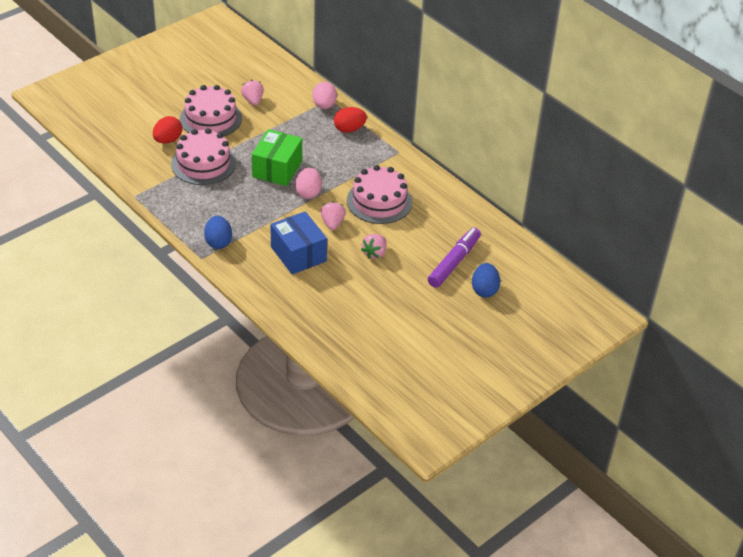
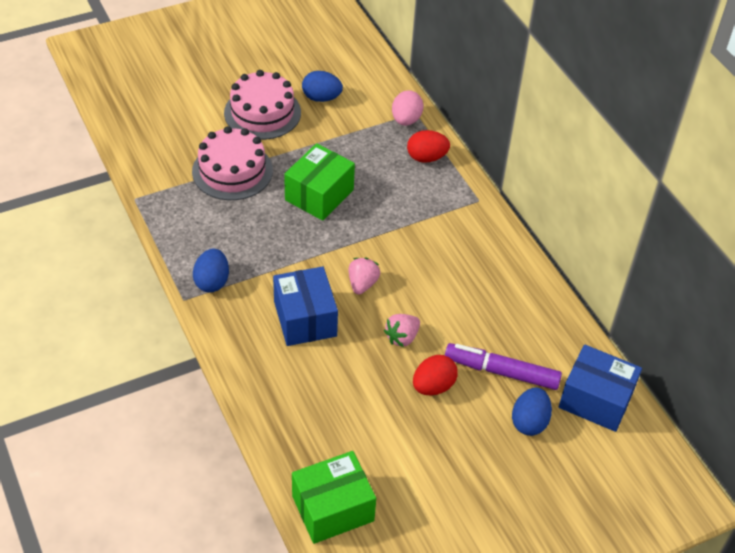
camera: 15 degrees right, 5 degrees up
(168, 140) = (201, 132): red egg -> red egg (433, 386)
(253, 100) = (321, 98): pink strawberry -> blue egg
(308, 193) = (346, 235): pink egg -> none
(364, 370) = (333, 508): none -> green box
(379, 201) = (432, 264): pink cake -> none
(454, 262) = (501, 372): purple marker -> purple marker turned 120 degrees counterclockwise
(526, 267) = (595, 400): none -> blue box

